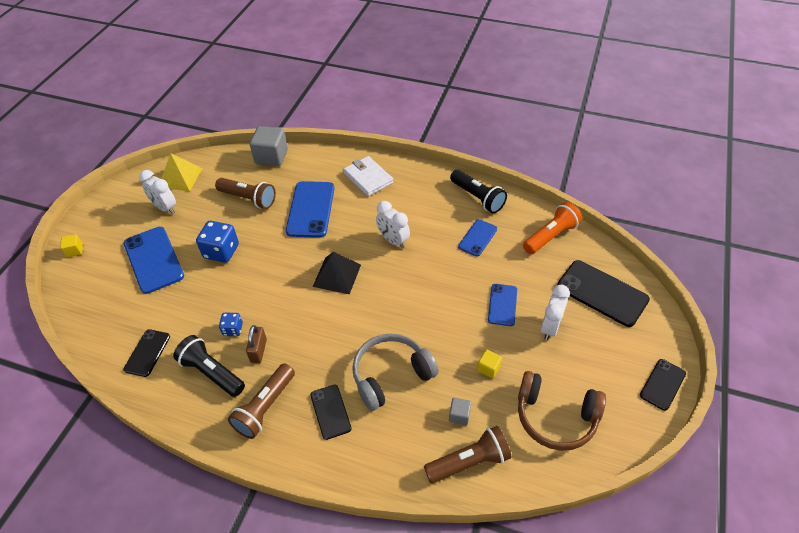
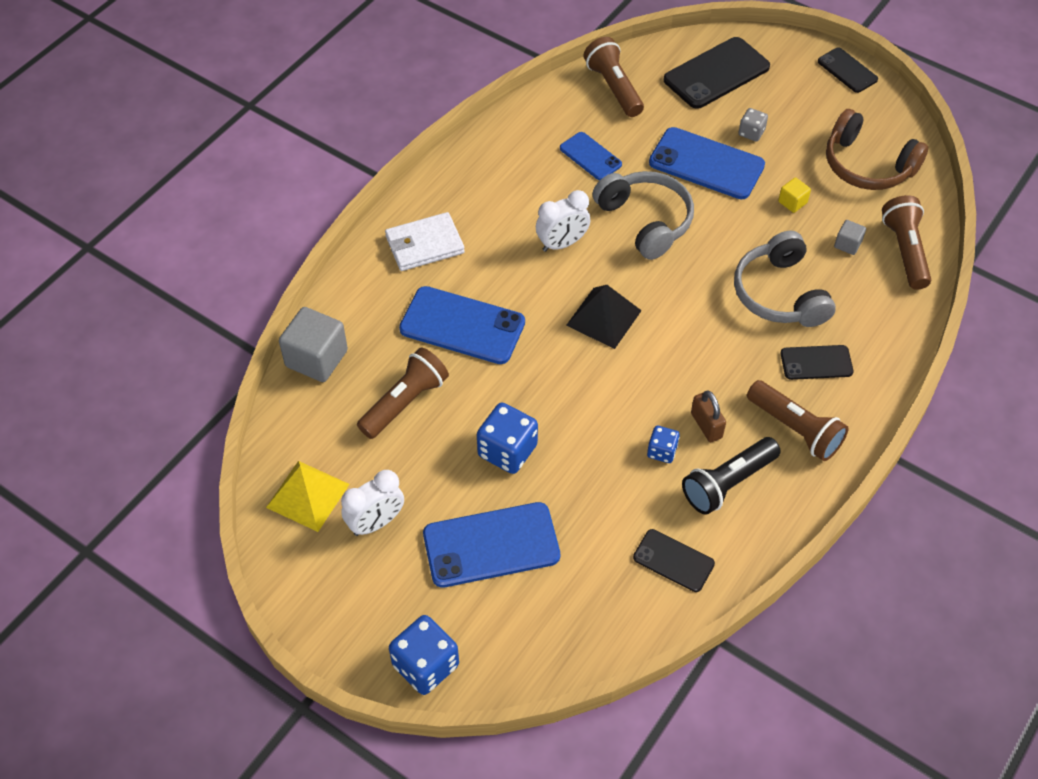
camera: 75 degrees left, 5 degrees up
(75, 250) = (425, 665): yellow cube -> blue dice
(258, 350) = (706, 425): brown padlock -> brown padlock turned 45 degrees clockwise
(431, 280) = (646, 221): none -> grey headphones
(477, 198) = (518, 136): black flashlight -> none
(502, 305) = (706, 164): blue phone -> blue phone, size x1.73
(550, 327) = (751, 133): white clock -> grey dice
(551, 236) = (613, 87): orange flashlight -> brown flashlight
(555, 417) = (867, 165): brown headphones -> brown headphones turned 90 degrees clockwise

